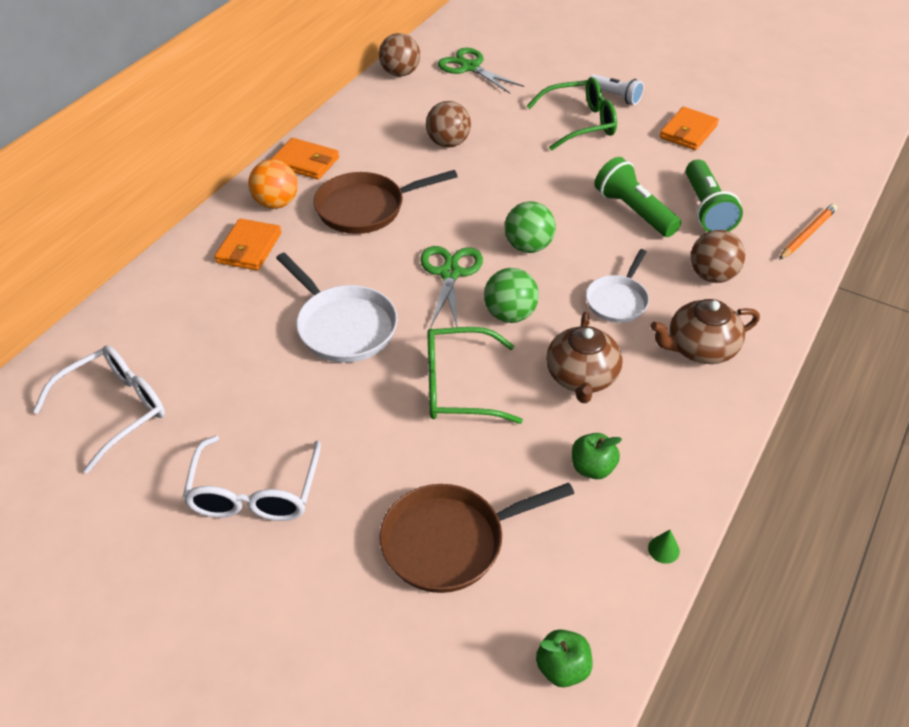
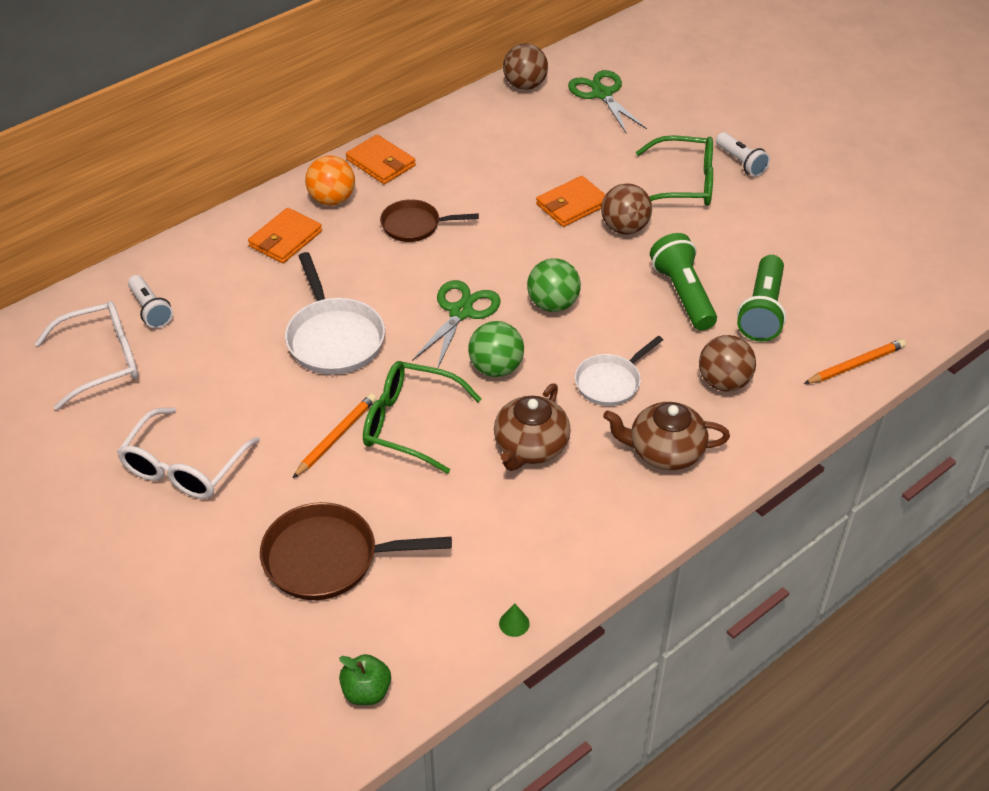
camera: 20 degrees right, 0 degrees up
(144, 346) = (150, 310): none -> white flashlight
(366, 208) = (415, 225): brown pan -> brown pan, size x0.64
(394, 419) = (336, 437): none -> orange pencil
(448, 143) = (532, 175): brown ball -> brown ball (624, 228)
(592, 468) = (491, 533): green apple -> none
(688, 132) = (797, 220): orange wallet -> orange wallet (572, 205)

